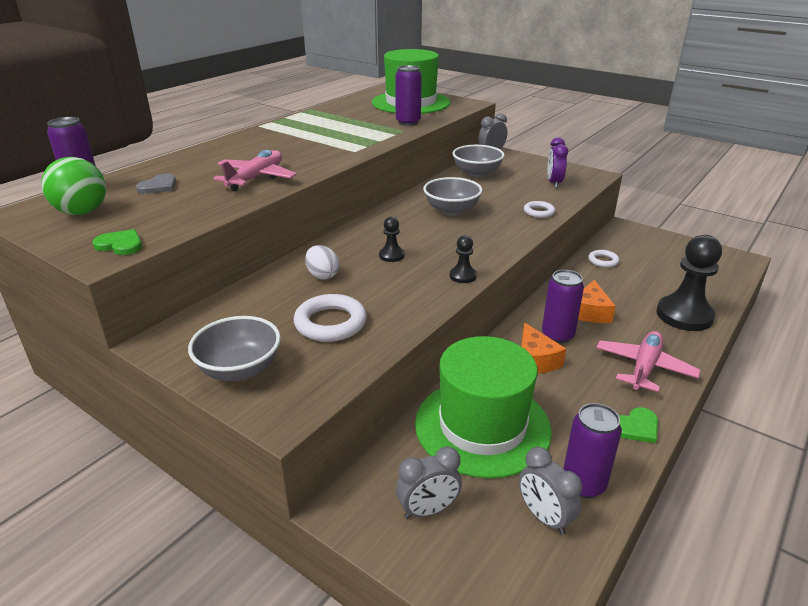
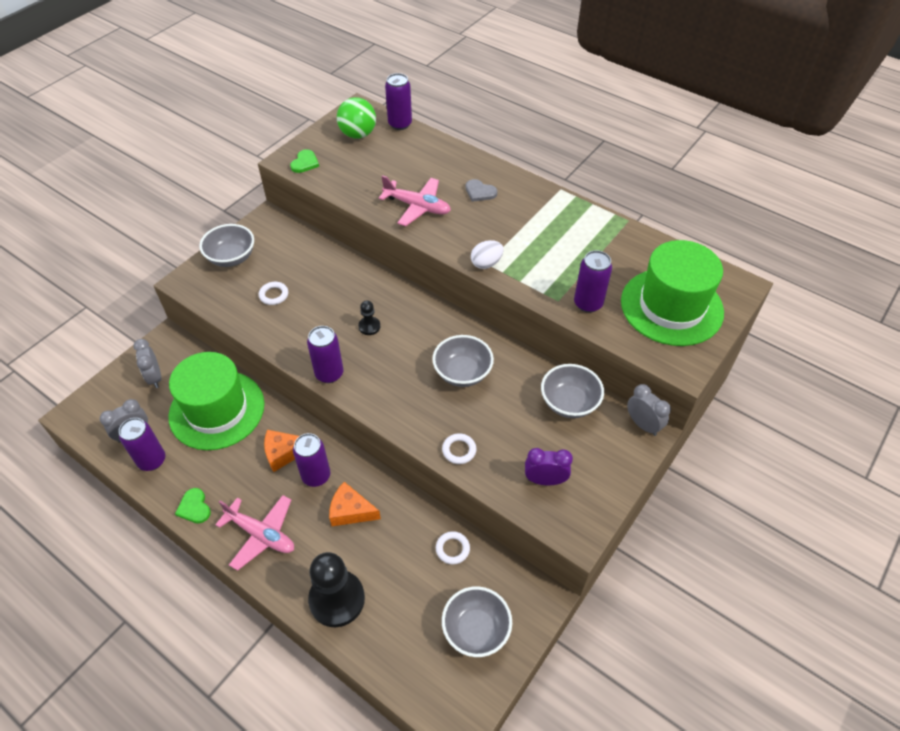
camera: 90 degrees right, 20 degrees up
(158, 186) = (402, 158): grey heart -> grey heart (480, 192)
(322, 275) = (340, 285): white egg -> white egg (486, 263)
(330, 323) = (274, 295): white ring -> white ring, size x0.58
(462, 276) = (329, 373): black pawn -> purple can
(666, 252) = (476, 629): none -> grey bowl

